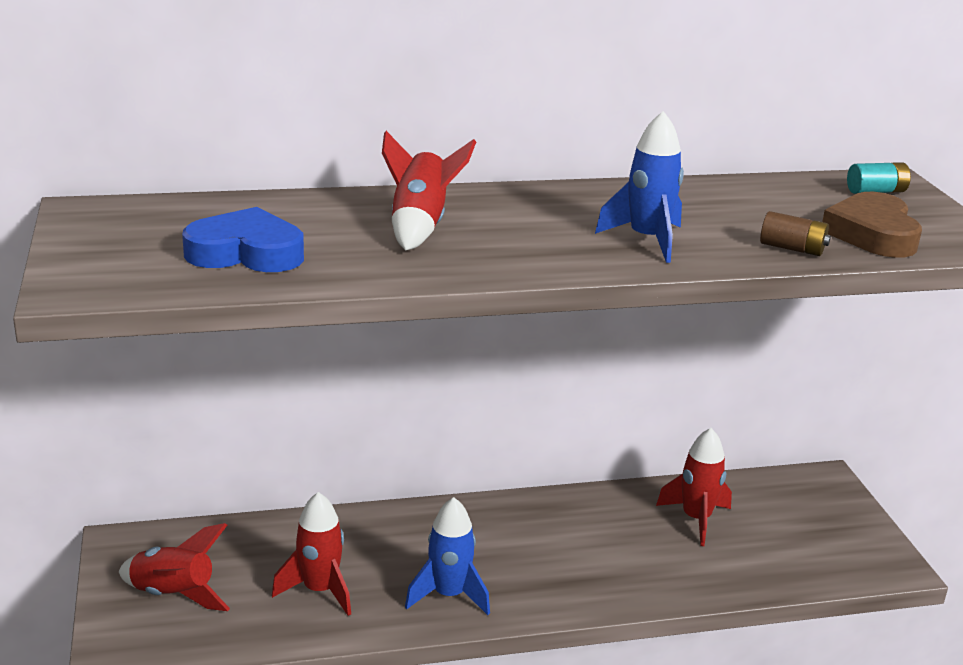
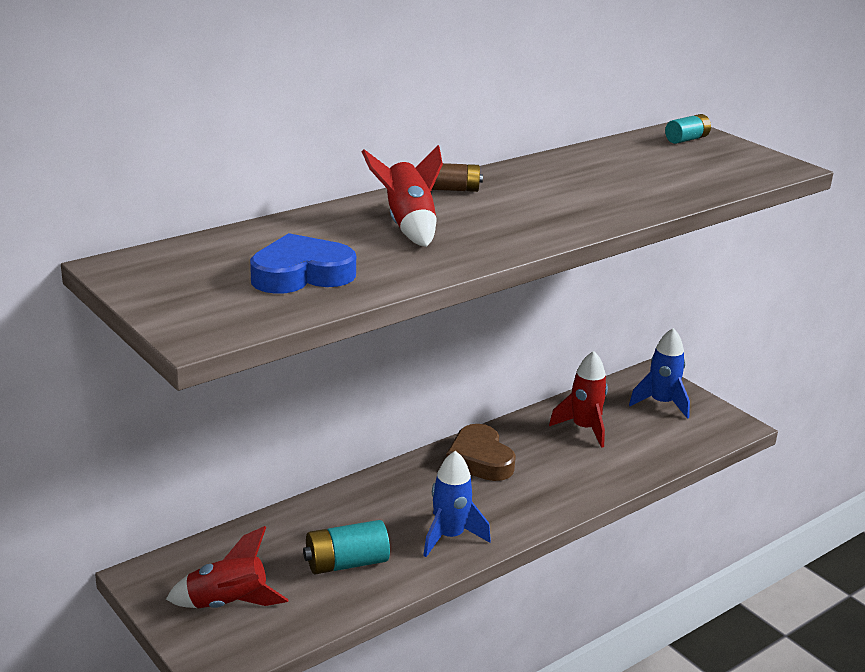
camera: 25 degrees left, 0 degrees up
(319, 590) = (346, 563): red rocket -> turquoise battery
(647, 240) = (580, 205): blue rocket -> blue rocket (661, 403)
(792, 248) = (679, 192): brown battery -> brown battery (454, 189)
(872, 234) = (717, 171): brown heart -> brown heart (480, 459)

